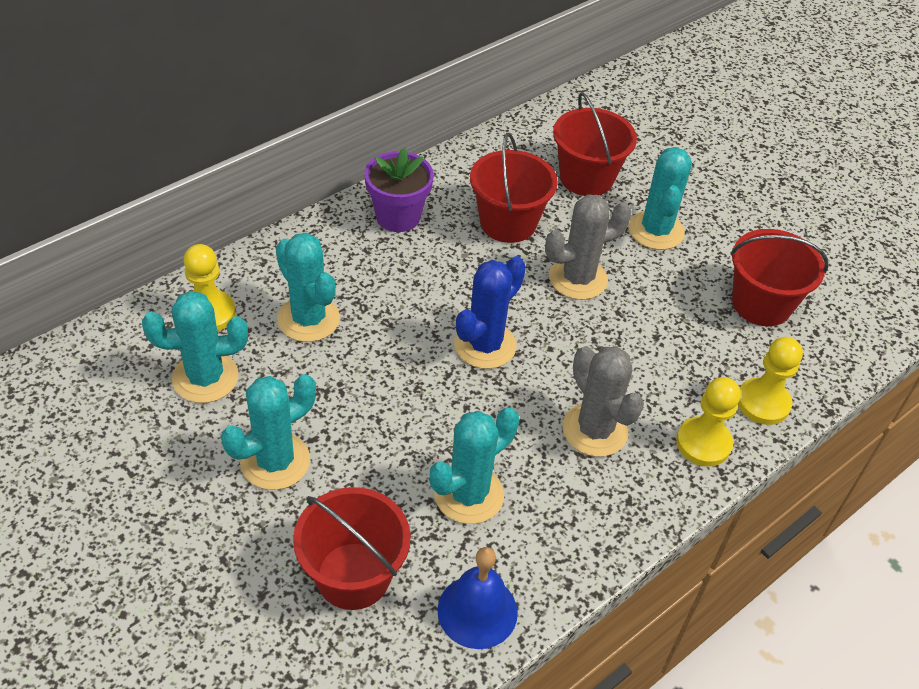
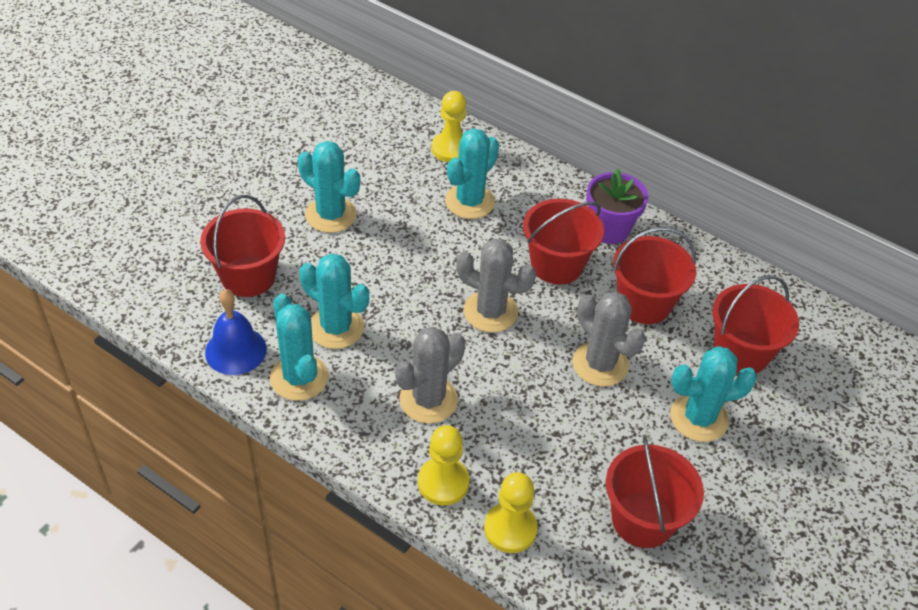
camera: 75 degrees right, 0 degrees up
(205, 378) = (391, 162): turquoise cactus -> turquoise cactus (299, 377)
(434, 272) = (556, 264): none -> red bucket
(485, 345) = (490, 312): blue cactus -> grey cactus

